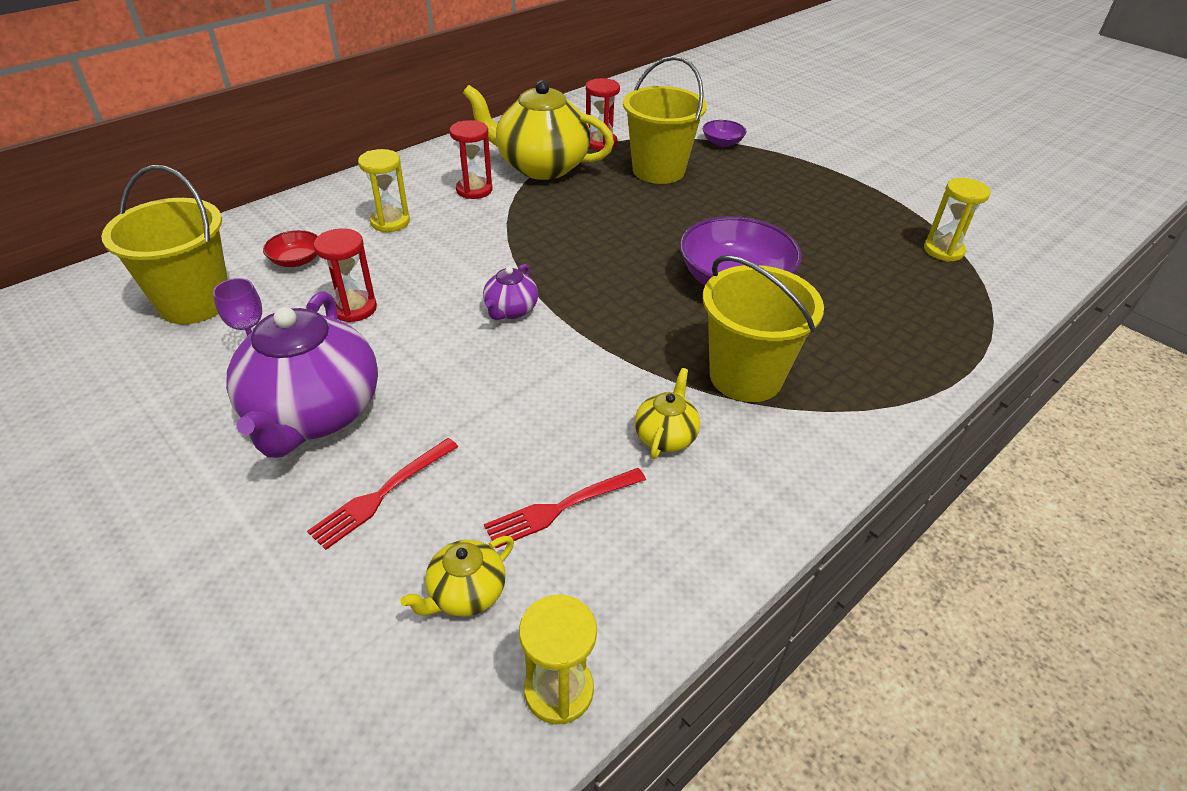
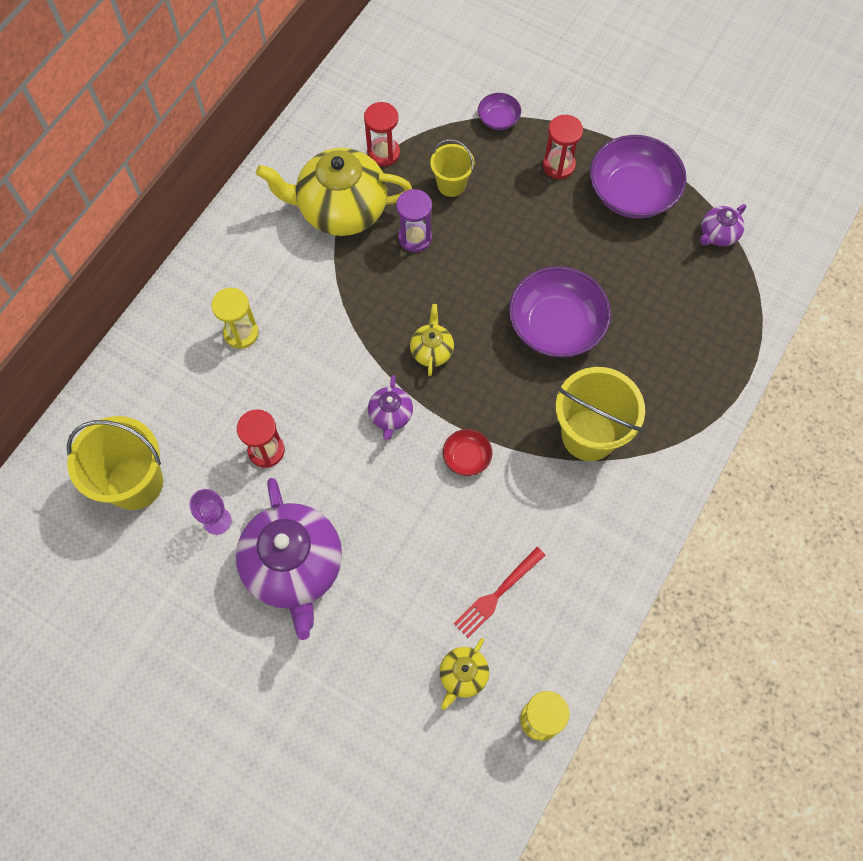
camera: 15 degrees left, 25 degrees up
(296, 260) = (187, 407): red bowl -> red bowl (467, 457)
(382, 495) = (376, 620): red fork -> none
(474, 190) = (294, 264): red hourglass -> red hourglass (558, 165)
(605, 195) = (415, 238): none -> purple hourglass
(658, 171) = (451, 184): yellow bucket -> yellow bucket, size x0.56
(665, 436) = (547, 511): yellow teapot -> yellow teapot (432, 350)
(849, 206) = (632, 192): none -> purple bowl
(943, 250) = (718, 234): yellow hourglass -> purple teapot

